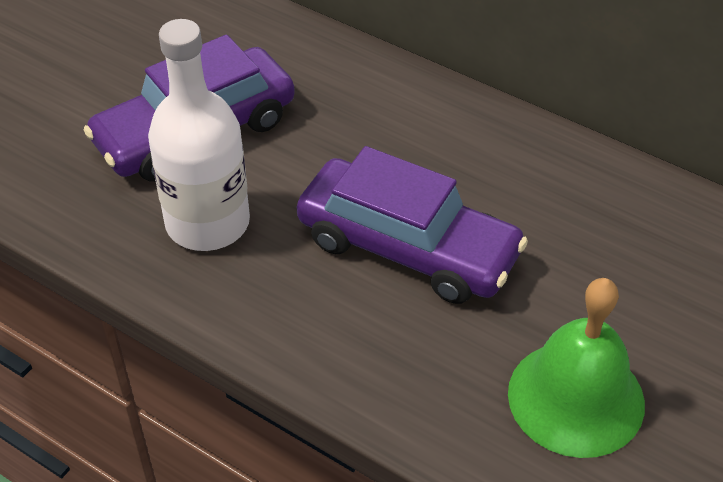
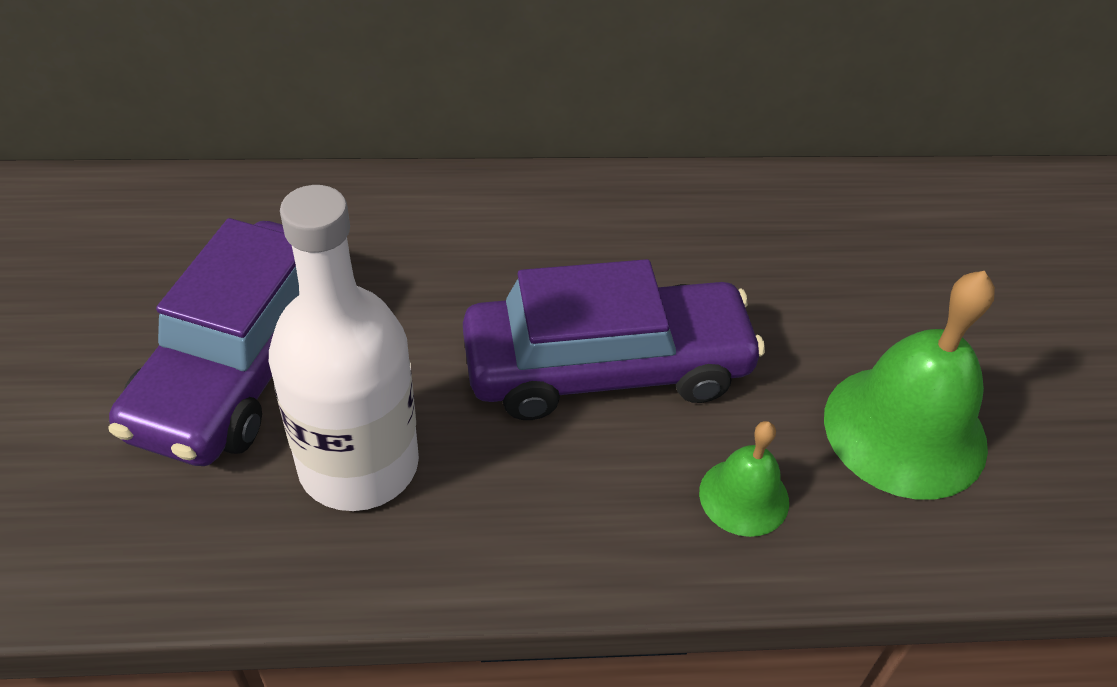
camera: 40 degrees left, 0 degrees up
(418, 372) = (744, 497): none -> green bell

